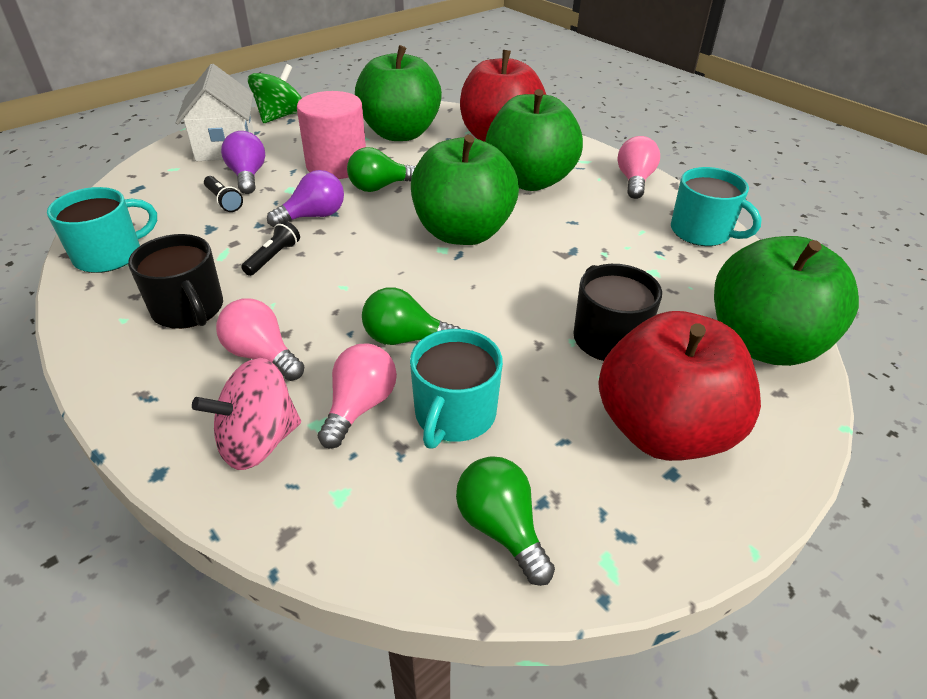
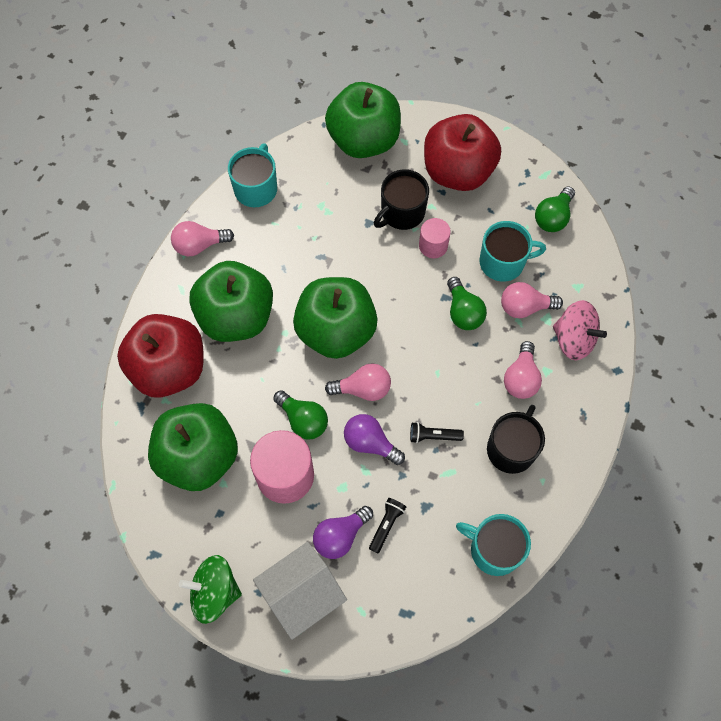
camera: 115 degrees left, 25 degrees up
(377, 229) = (363, 389): none -> pink light bulb
(532, 349) = (433, 246): none -> pink cylinder

